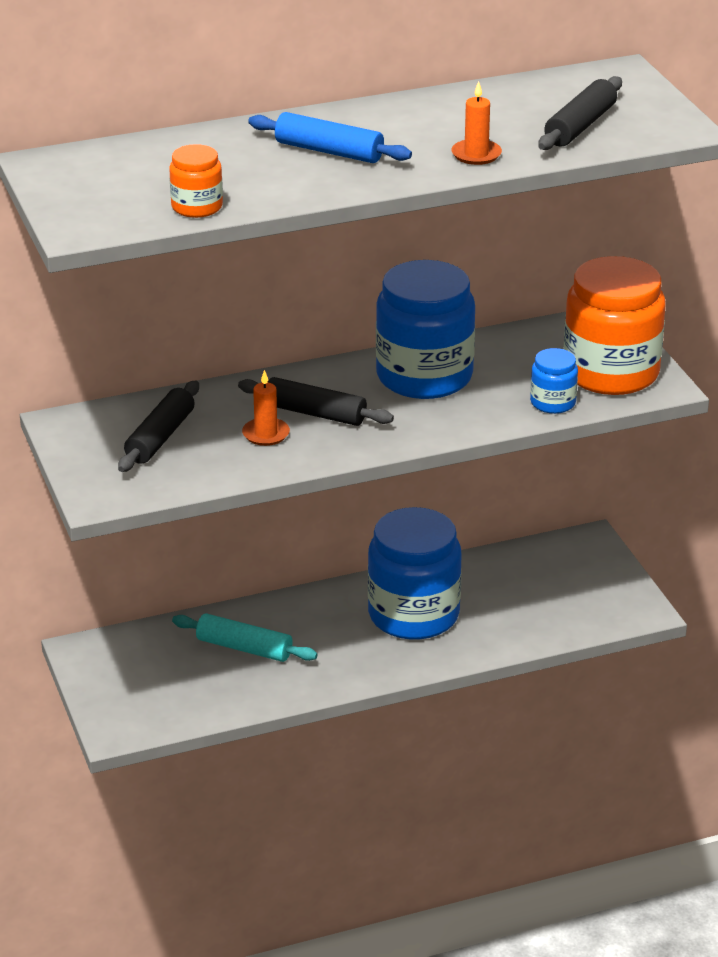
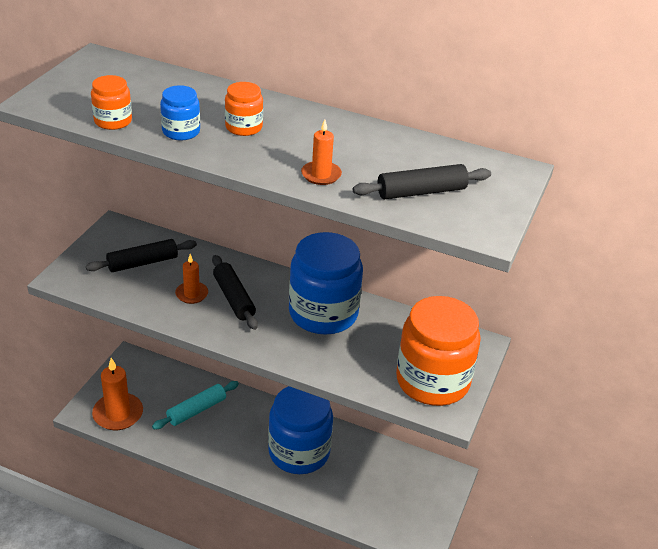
camera: 40 degrees right, 5 degrees up
(159, 707) = (118, 414): none -> orange candle
(244, 648) = (196, 410): turquoise rolling pin -> turquoise rolling pin turned 75 degrees clockwise
(329, 151) = (244, 127): blue rolling pin -> orange jar
(553, 402) = (368, 378): blue jar -> blue jar (181, 131)

